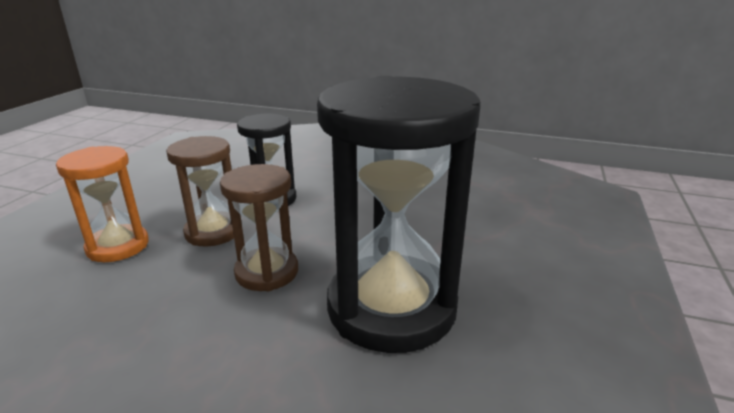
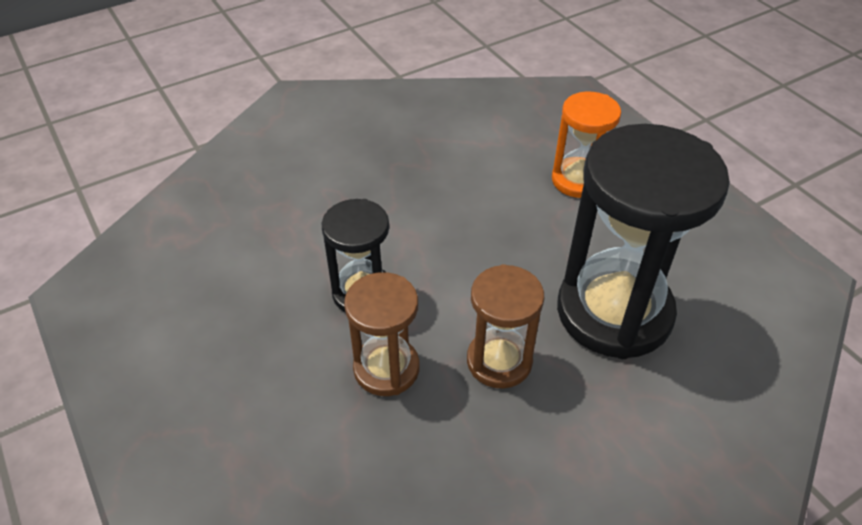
camera: 50 degrees left, 20 degrees up
(118, 246) = (338, 458): orange hourglass -> orange hourglass (578, 180)

